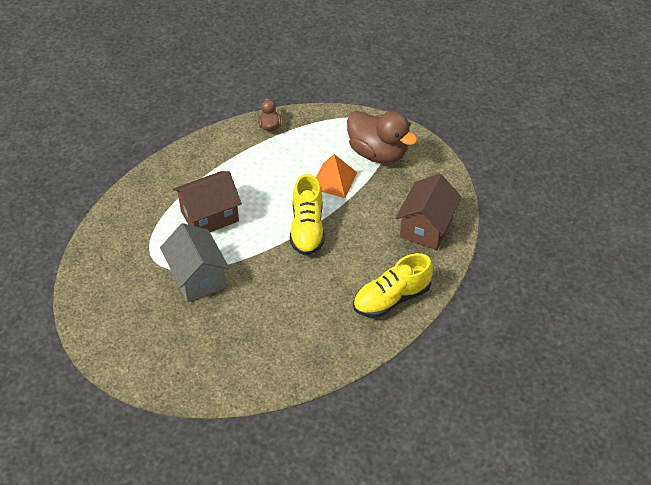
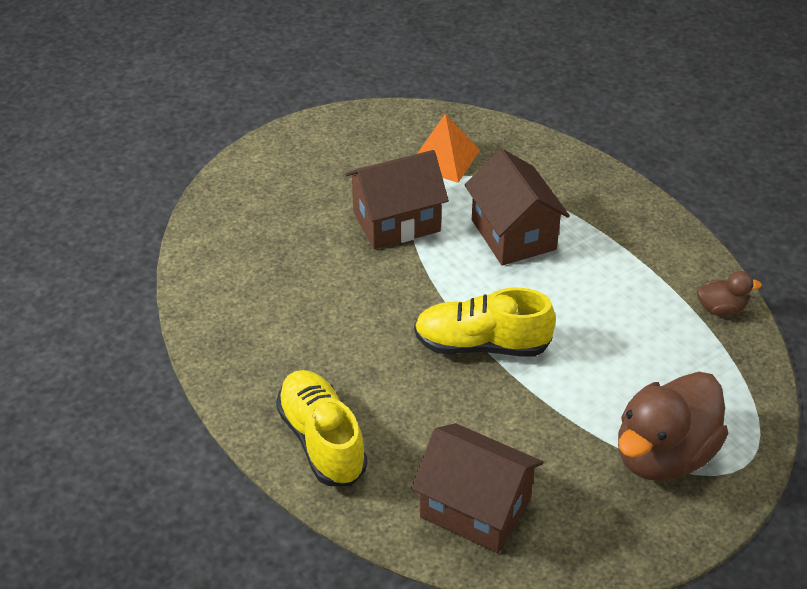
camera: 95 degrees right, 5 degrees down
(197, 277) = (396, 221): grey house -> brown house
(333, 180) = (591, 386): orange pyramid -> orange pyramid (443, 158)

